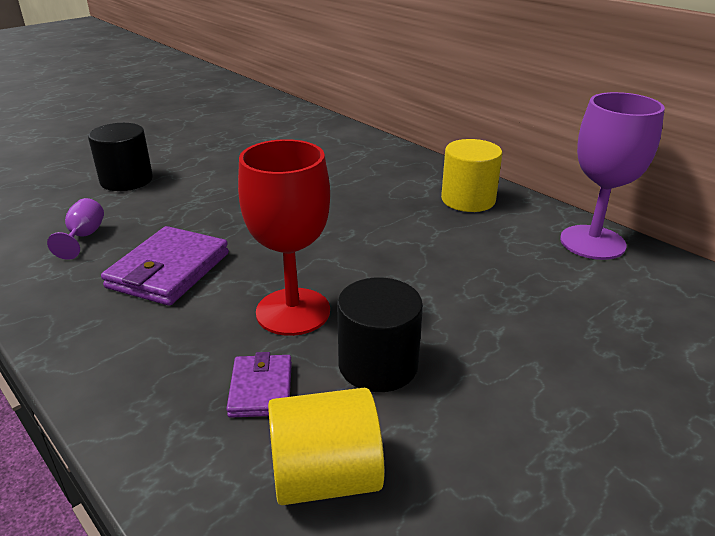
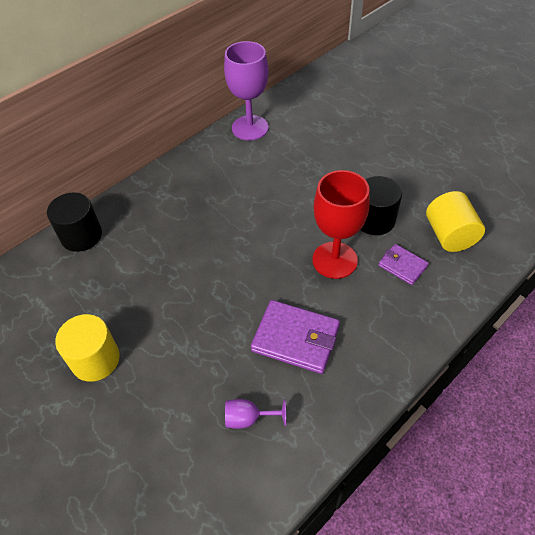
camera: 90 degrees left, 20 degrees up
(126, 180) = (136, 421): black cylinder -> black cylinder (81, 236)
(261, 389) = (402, 266): purple wallet -> purple wallet turned 45 degrees clockwise
(468, 200) = (193, 176): yellow cylinder -> yellow cylinder (95, 359)

